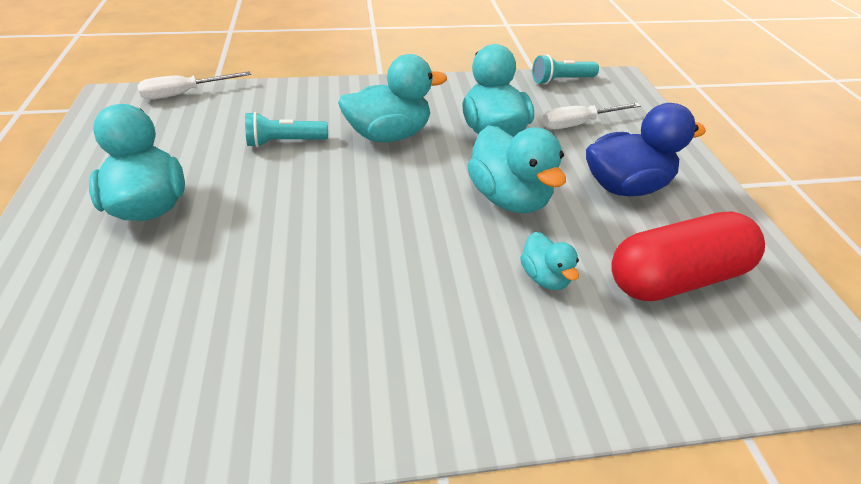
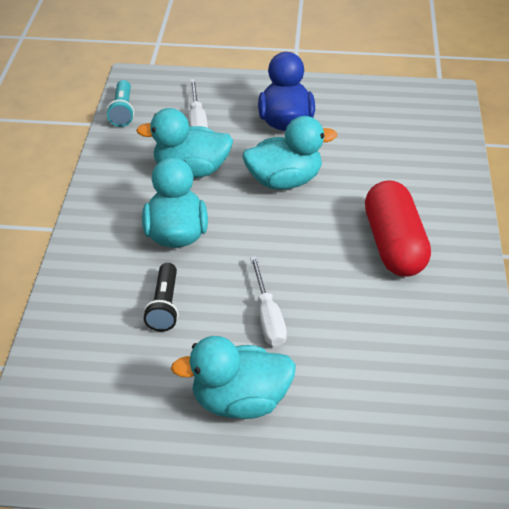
camera: 75 degrees left, 0 degrees up
(185, 94) = (31, 391): white screwdriver -> white screwdriver (268, 317)
(284, 142) = (164, 306): turquoise flashlight -> black flashlight
(544, 277) = (369, 183): turquoise duck -> none
(676, 277) = (378, 129): red capsule -> red capsule (394, 245)

